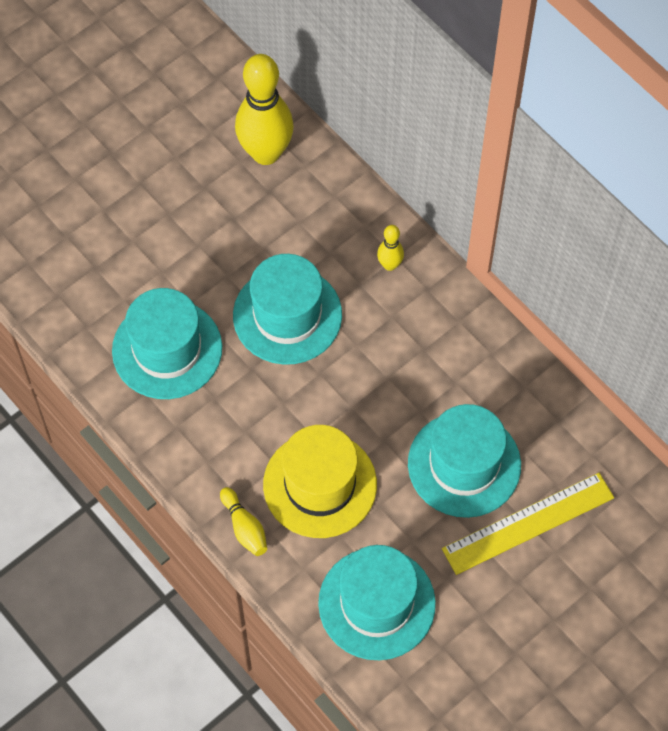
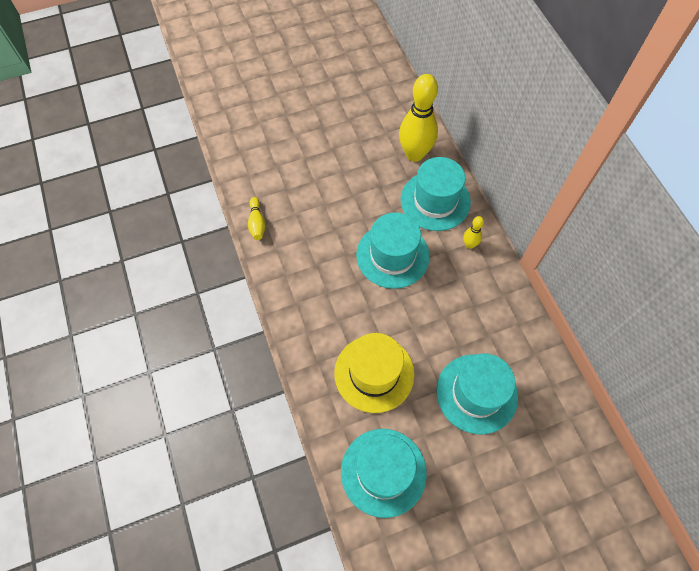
camera: 20 degrees right, 0 degrees up
(167, 349) = (309, 252): turquoise hat -> turquoise hat (435, 201)
(244, 527) = (314, 385): yellow bowling pin -> yellow bowling pin (257, 223)
(528, 523) = (509, 452): yellow ruler -> none

